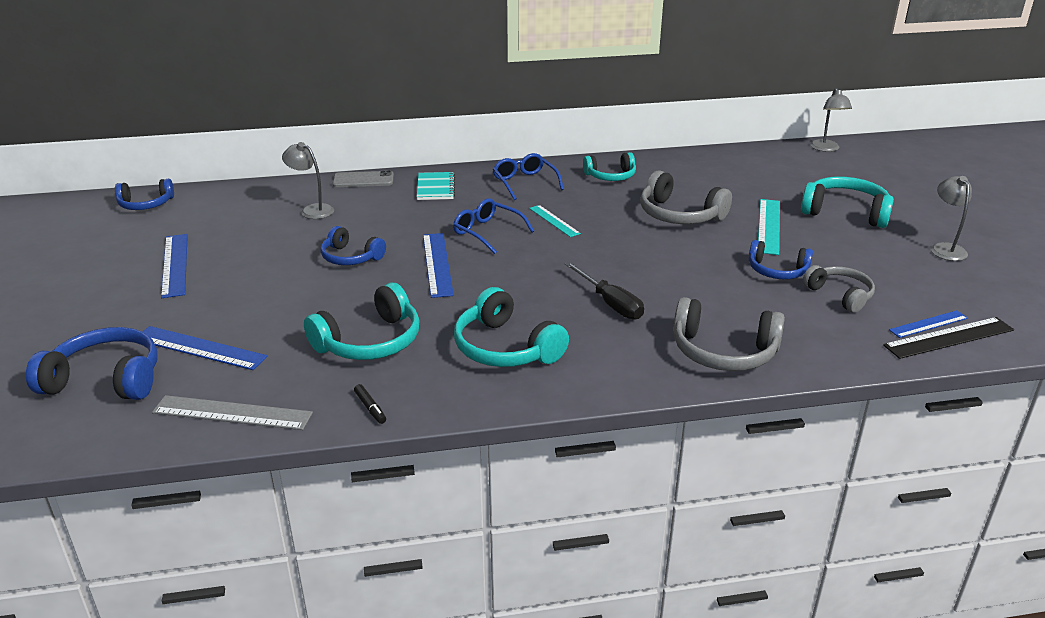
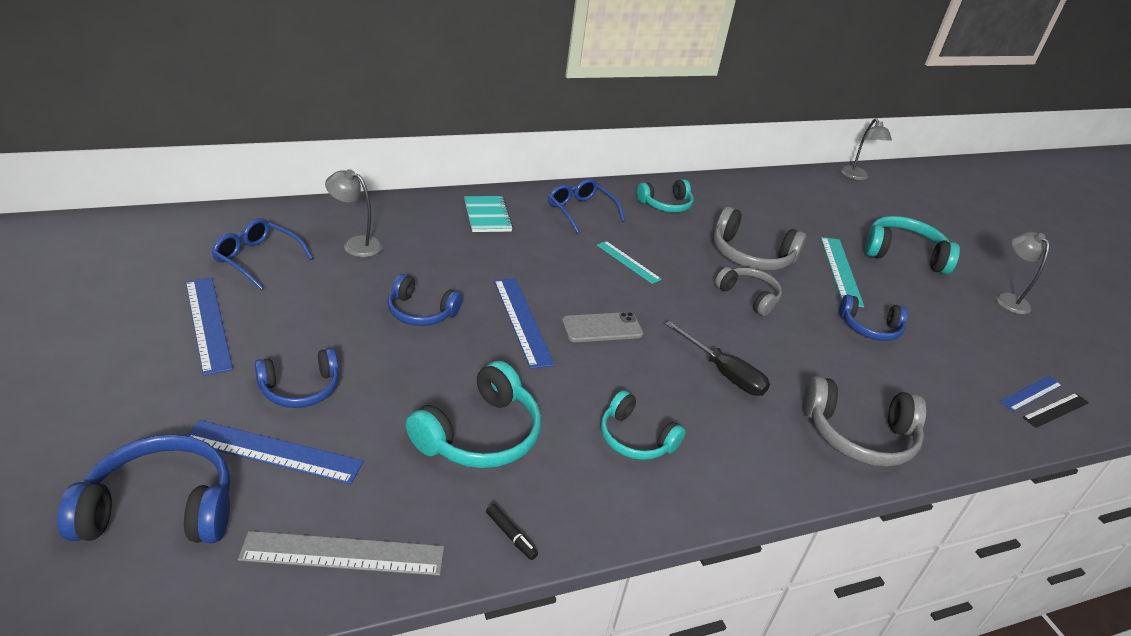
camera: 15 degrees left, 5 degrees up
(146, 204) = (147, 233): blue headphones -> blue headphones (300, 388)
(363, 180) = (403, 203): grey phone -> grey phone (602, 328)
(487, 232) = (563, 277): blue glasses -> blue glasses (257, 259)
(505, 348) = (635, 438): turquoise headphones -> turquoise headphones, size x0.66
(840, 295) = (939, 358): grey headphones -> grey headphones (749, 296)
(949, 337) = (1055, 410): black ruler -> black ruler, size x0.64

